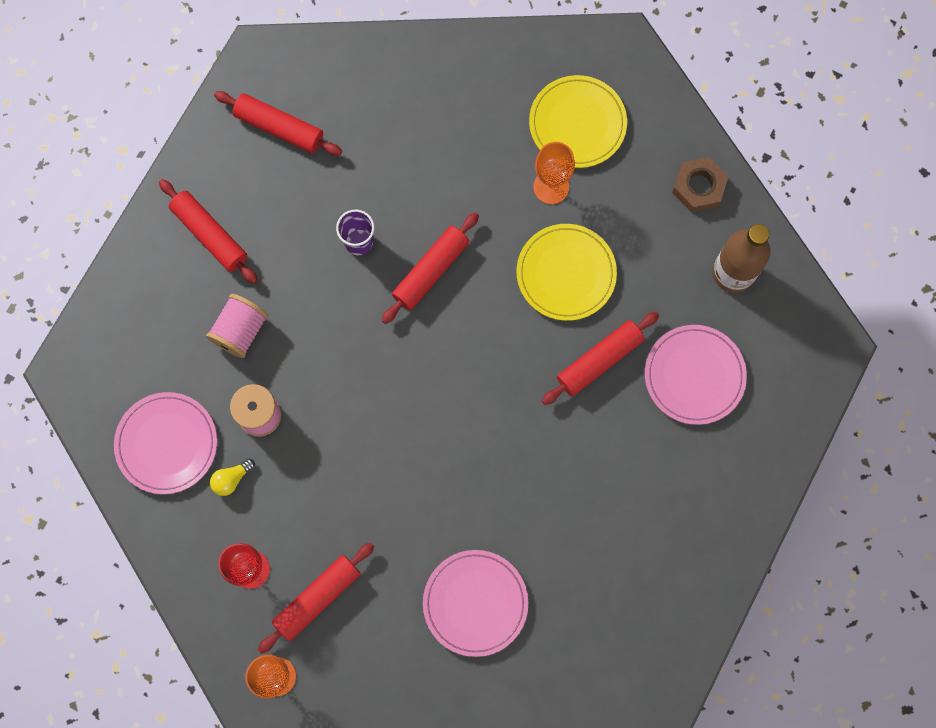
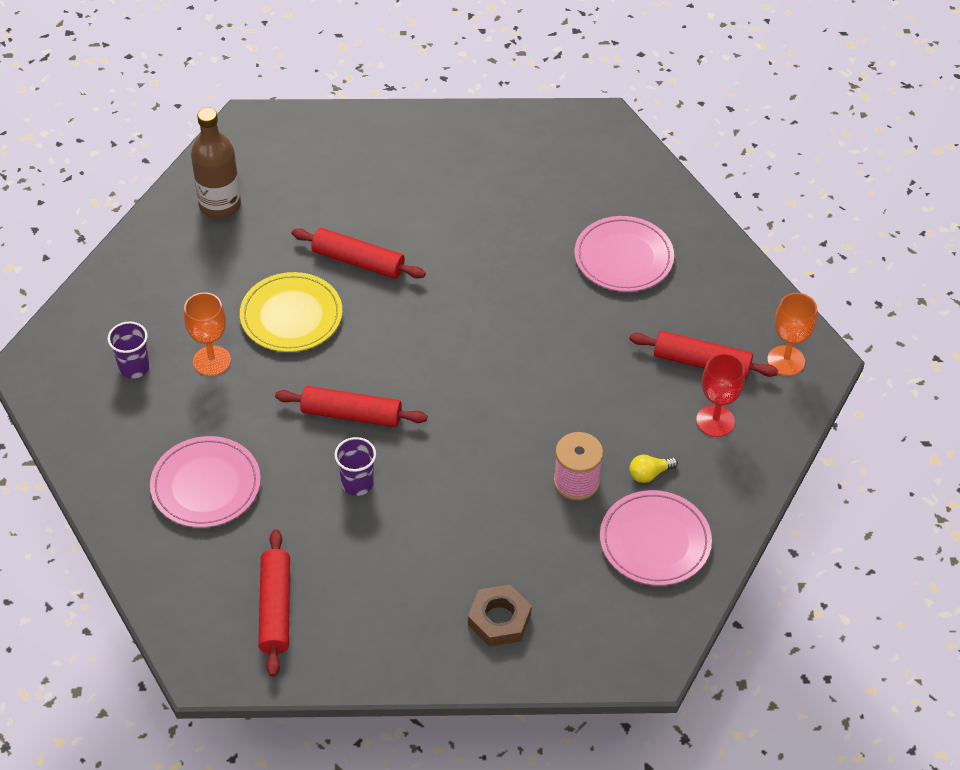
camera: 120 degrees left, 25 degrees down
(210, 235) = (427, 611): red rolling pin -> none
(231, 479) = (649, 474): yellow light bulb -> yellow light bulb turned 135 degrees clockwise
(240, 331) = (507, 536): pink spool -> none
(577, 123) = (134, 367): yellow plate -> purple cup
(694, 375) = (330, 196): pink plate -> pink plate (206, 485)
(698, 187) = (150, 257): brown nut -> brown nut (499, 620)

